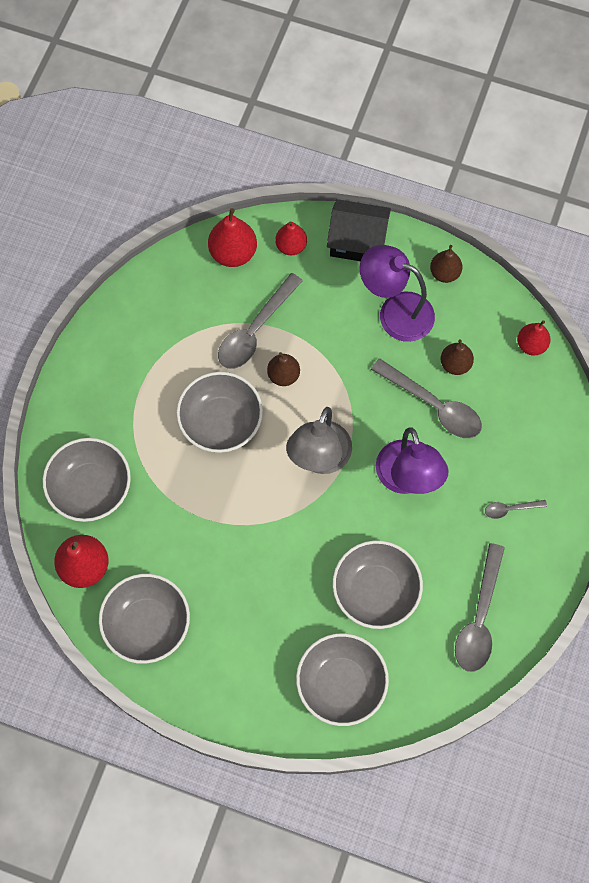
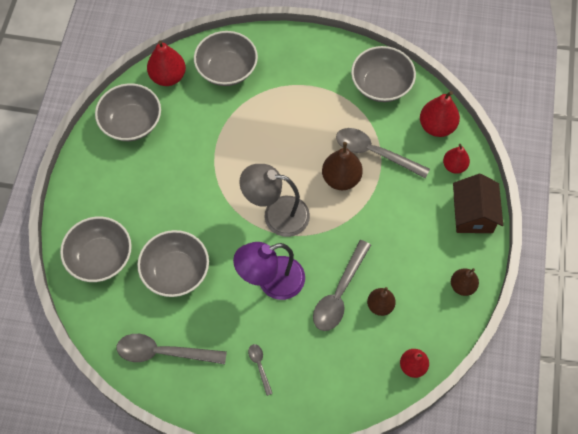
camera: 80 degrees right, 5 degrees down
(221, 421) = (294, 142): grey bowl -> grey bowl (381, 85)
(283, 375) = (341, 178): brown pear -> brown pear, size x1.53
(357, 241) = (473, 214): black house -> brown house
(395, 312) = (416, 252): purple lamp -> none

